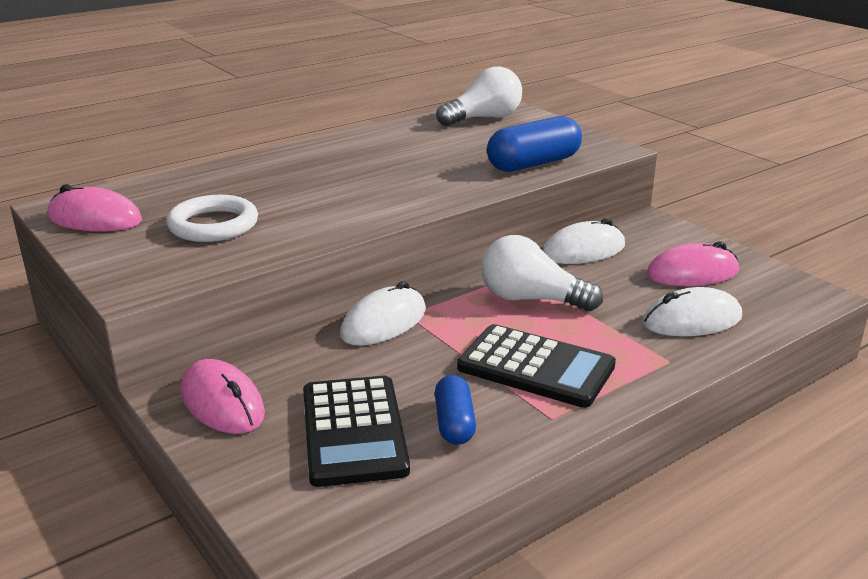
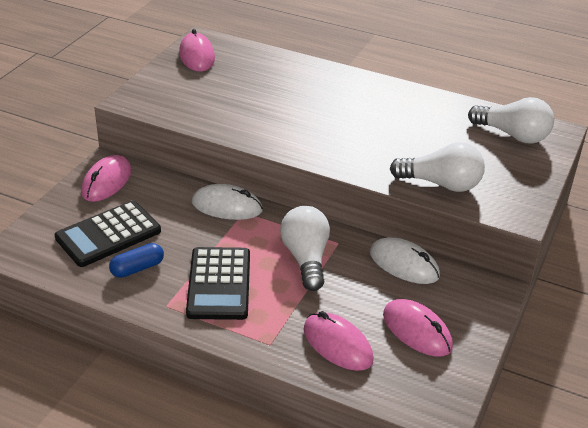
camera: 60 degrees right, 10 degrees up
(213, 225) = (221, 94): white ring -> none
(533, 164) = (441, 184): blue capsule -> white light bulb
(692, 320) = (337, 344): white mouse -> pink mouse

